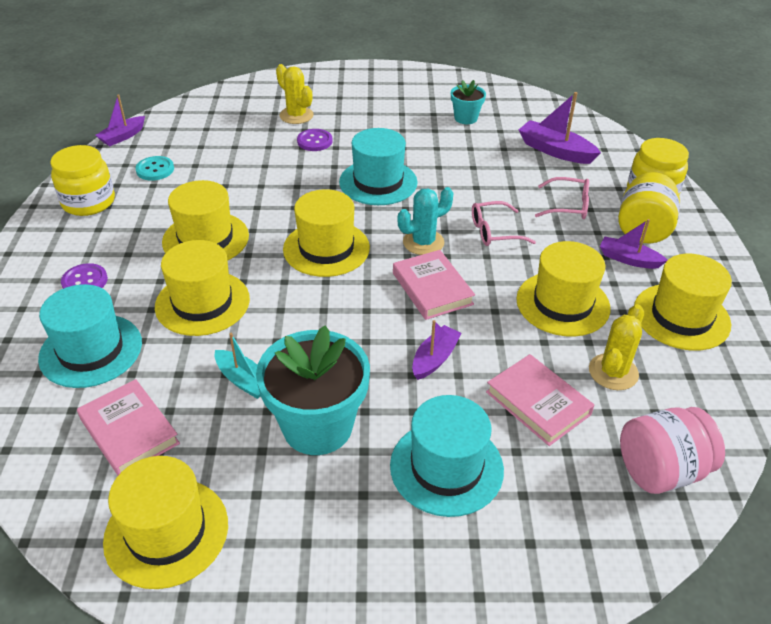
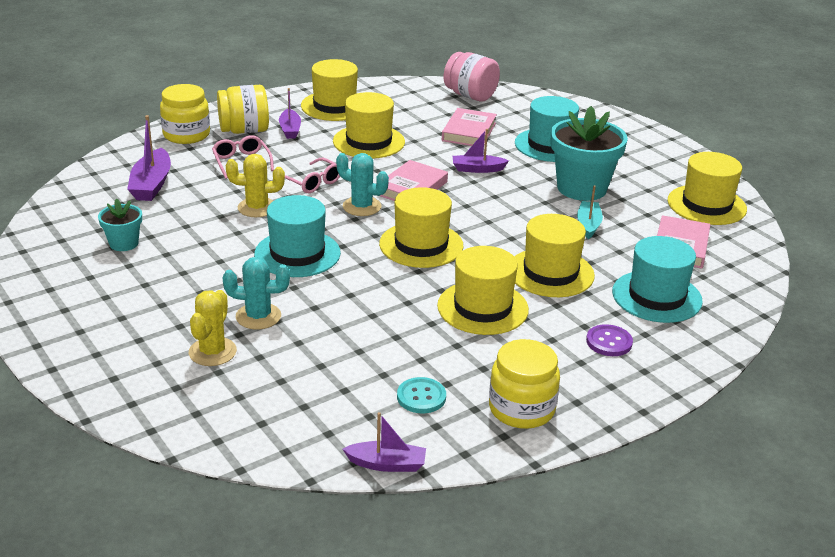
camera: 125 degrees left, 10 degrees down
(314, 141) = (258, 316): purple button -> turquoise cactus
(613, 372) = (414, 117): yellow cactus -> yellow cactus (257, 208)

